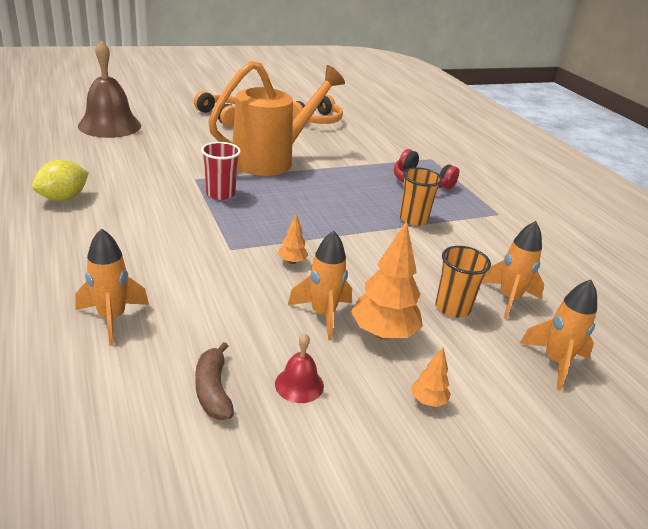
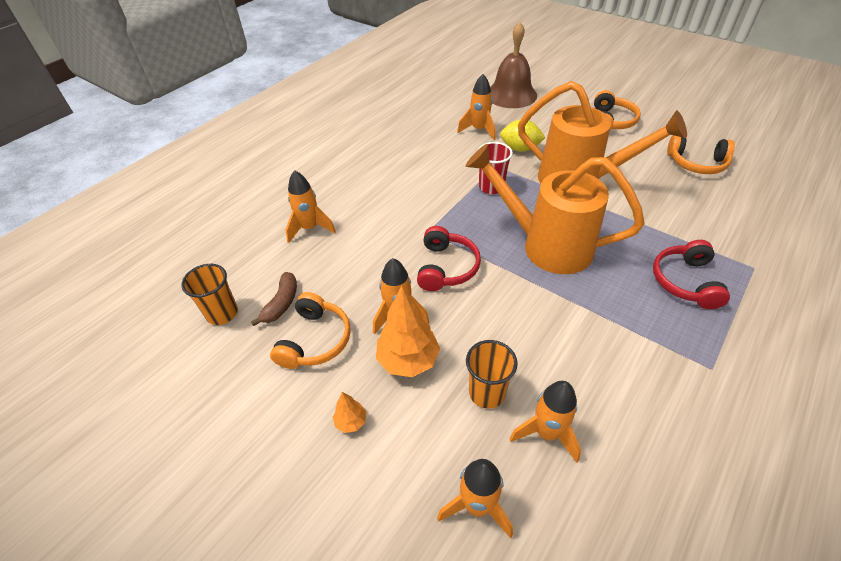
camera: 65 degrees right, 15 degrees up
(63, 198) = (402, 138): yellow lemon -> yellow lemon (520, 149)
(131, 161) = (479, 130): none -> orange rocket
(213, 390) = (282, 303): brown banana -> brown banana turned 150 degrees clockwise
(292, 262) = (446, 267): orange tree -> red headphones
(299, 384) = (315, 340): red bell -> orange headphones
(325, 207) = (546, 245): none -> orange watering can
(413, 219) = (603, 307): orange cup -> orange cup (222, 313)

